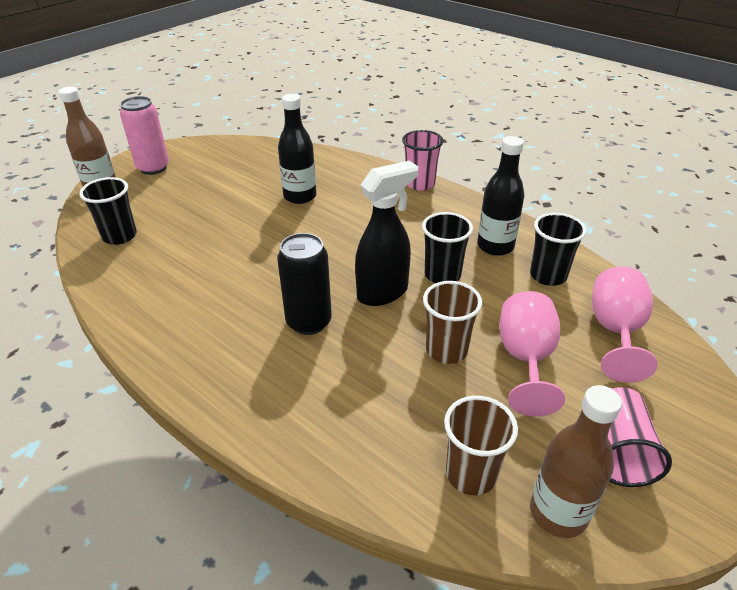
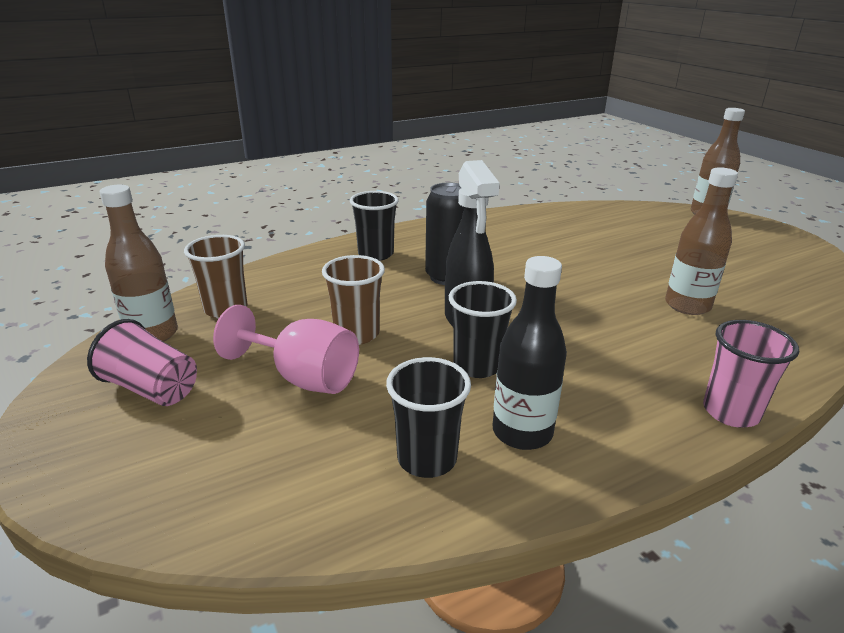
camera: 110 degrees right, 10 degrees down
(119, 236) = (615, 218): black cup -> black cup (375, 254)
(153, 168) = (754, 236): pink can -> none
(300, 196) = (687, 305): black bottle -> brown bottle
(615, 331) = (277, 472): pink goblet -> none

